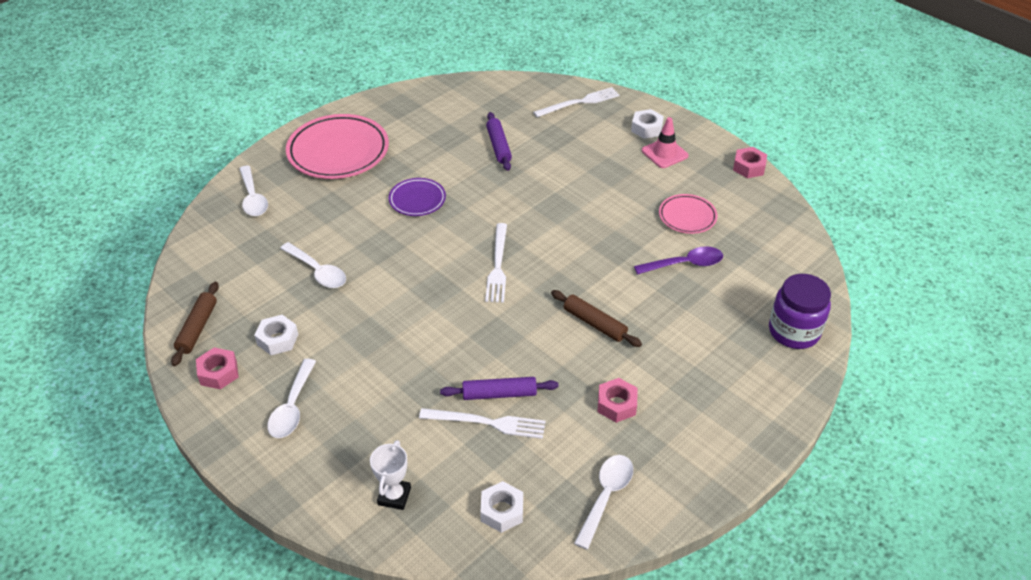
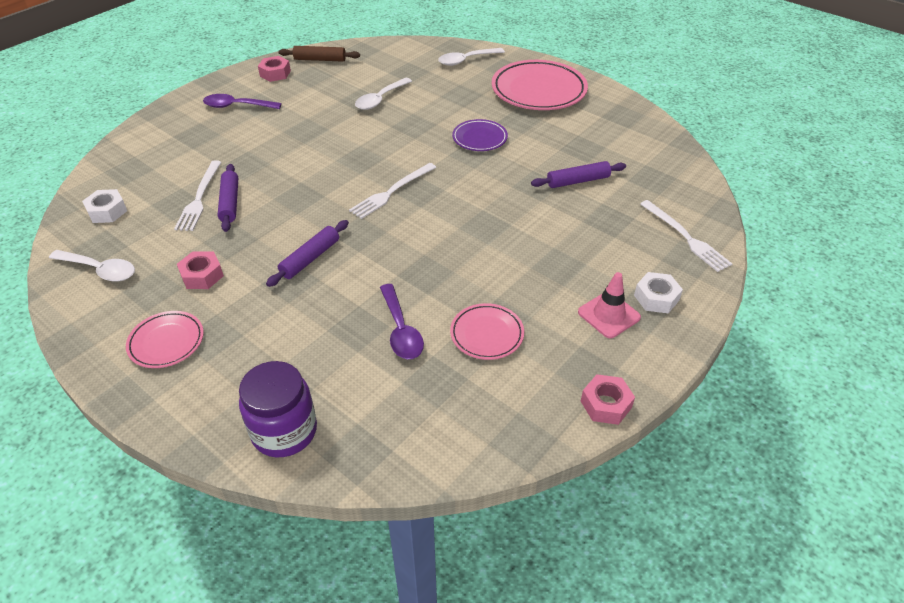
camera: 85 degrees right, 0 degrees up
(277, 339) = (305, 91): white nut -> none
(292, 407) = (237, 106): white spoon -> purple spoon
(394, 496) = (140, 158): white trophy -> none
(498, 265) = (392, 192): white fork -> white fork turned 45 degrees counterclockwise
(594, 323) = (310, 258): brown rolling pin -> purple rolling pin
(707, 420) = (166, 342): none -> pink plate

